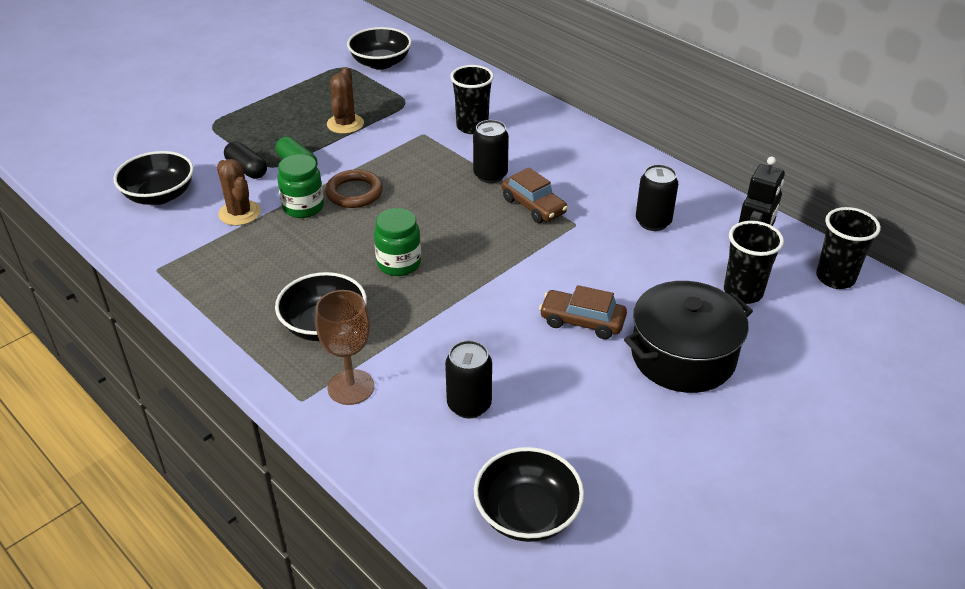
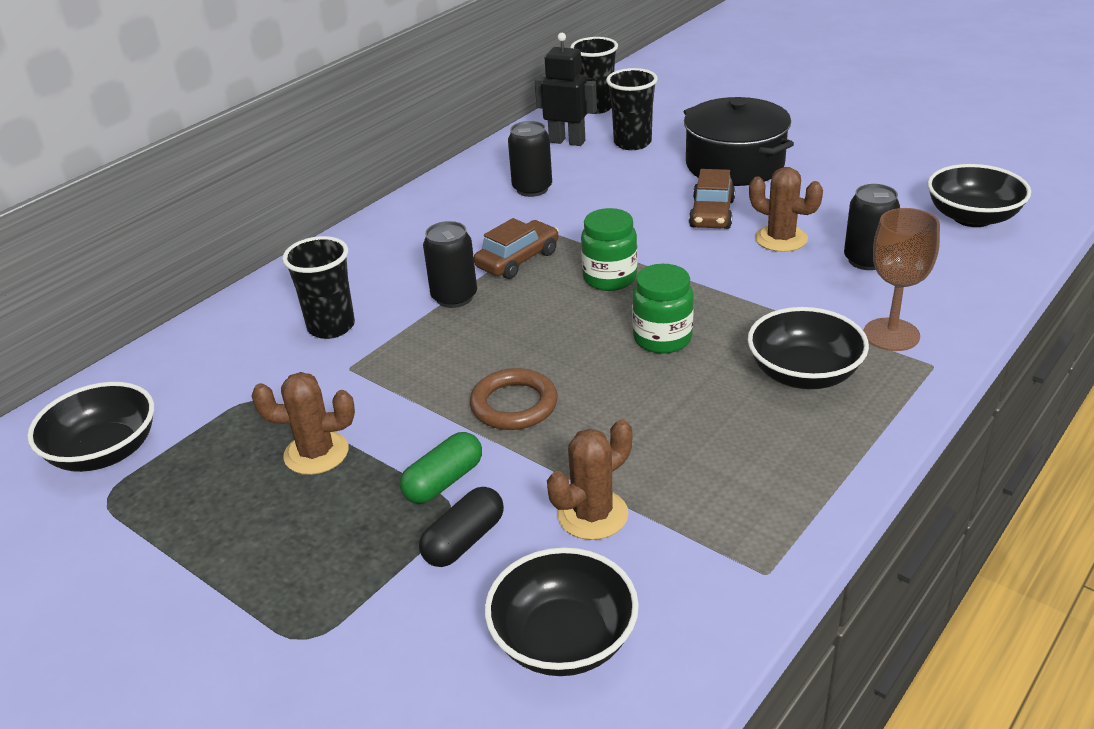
camera: 95 degrees left, 5 degrees down
(303, 207) = (561, 448): green jar -> green jar (610, 278)
(524, 357) = (781, 239): none -> brown cactus

